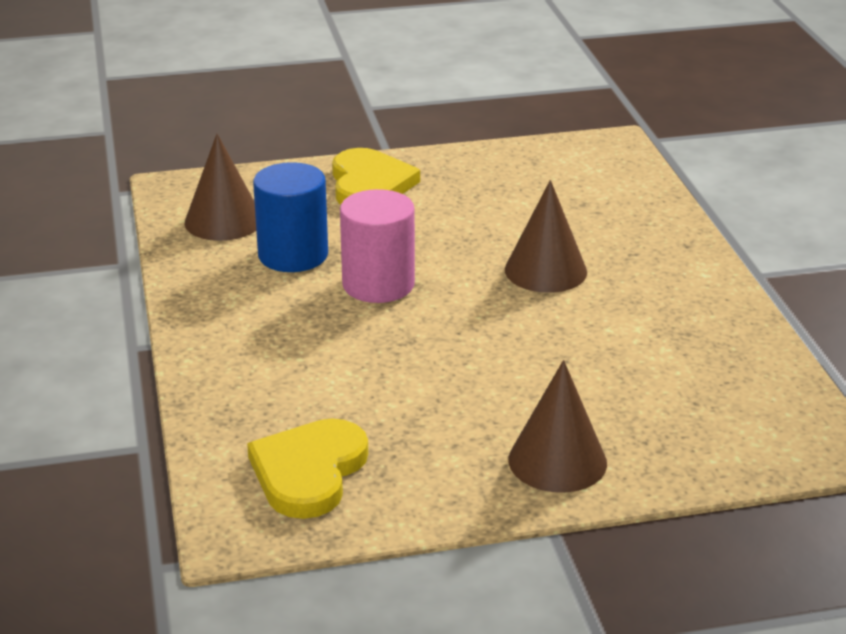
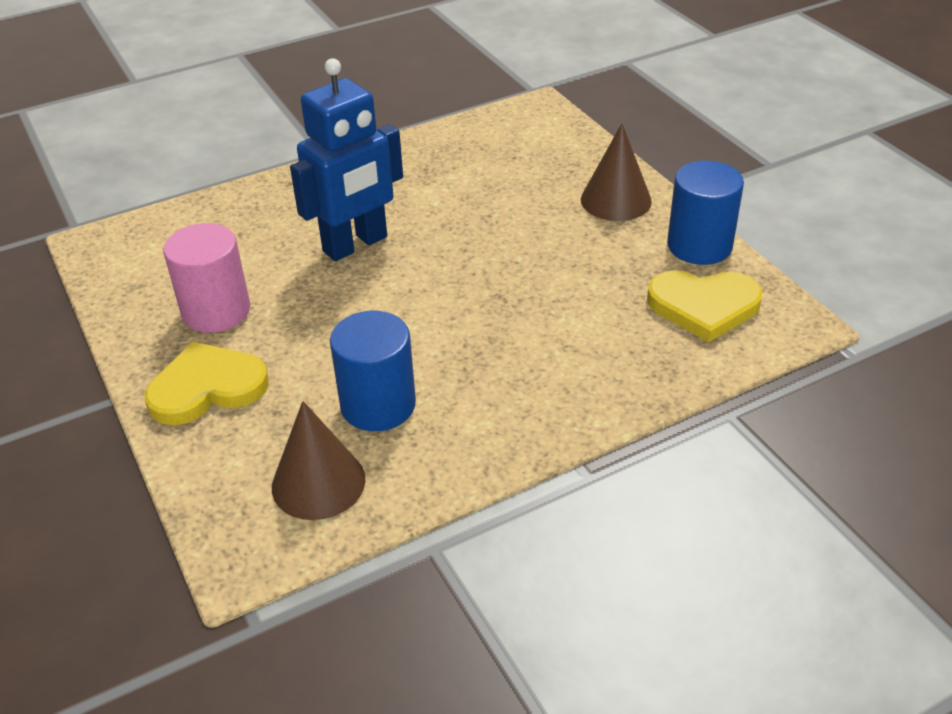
camera: 105 degrees left, 10 degrees up
(378, 284) = (414, 334): pink cylinder -> pink cylinder (216, 311)
(424, 502) = (699, 246): none -> blue cylinder
(545, 270) = (355, 245): brown cone -> blue robot

